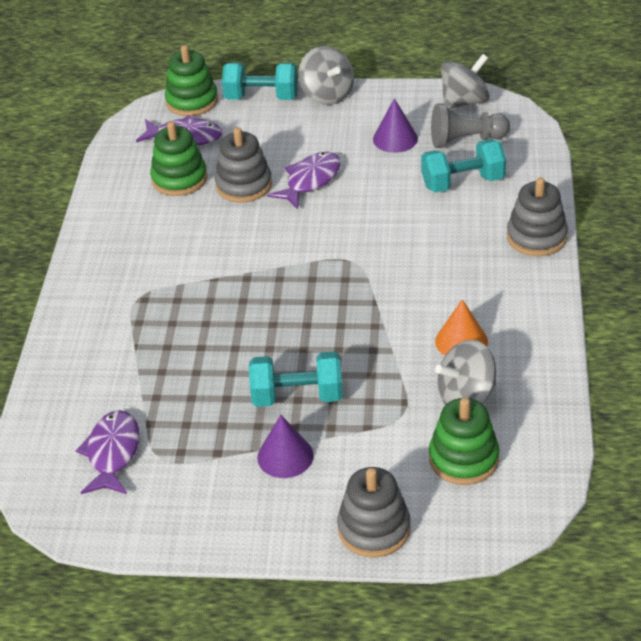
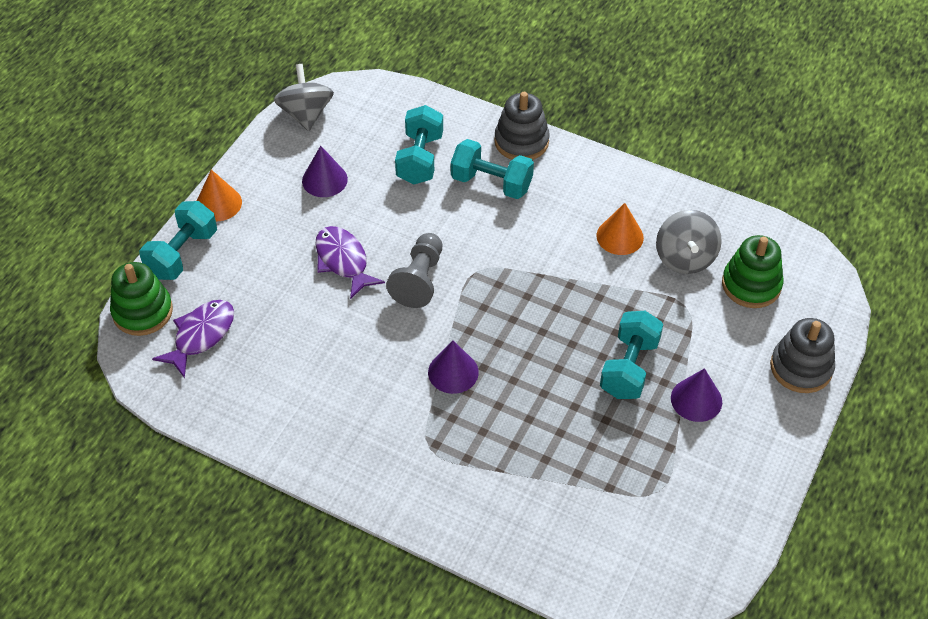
camera: 70 degrees left, 10 degrees up
(112, 453) = (634, 528): purple fish -> none
(179, 179) = (268, 361): green stacking toy -> none
(226, 284) = (453, 372): none -> purple cone
(244, 185) = (314, 313): grey stacking toy -> none
(327, 95) = (218, 203): grey spinning top -> orange cone
(466, 140) = (362, 134): grey pawn -> grey pawn (419, 280)
(467, 235) = (491, 183): none -> turquoise dumbbell

